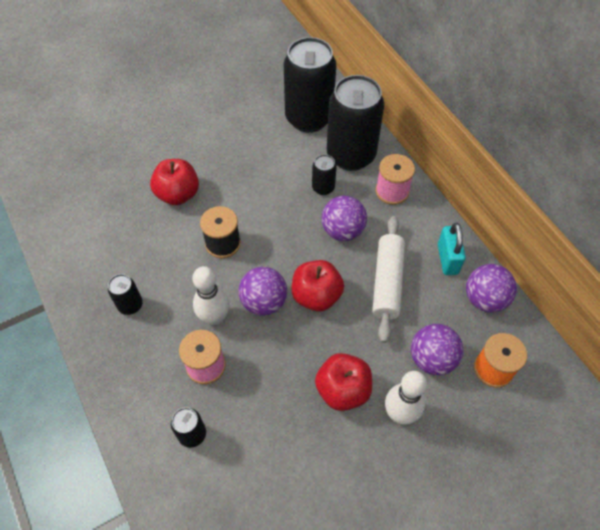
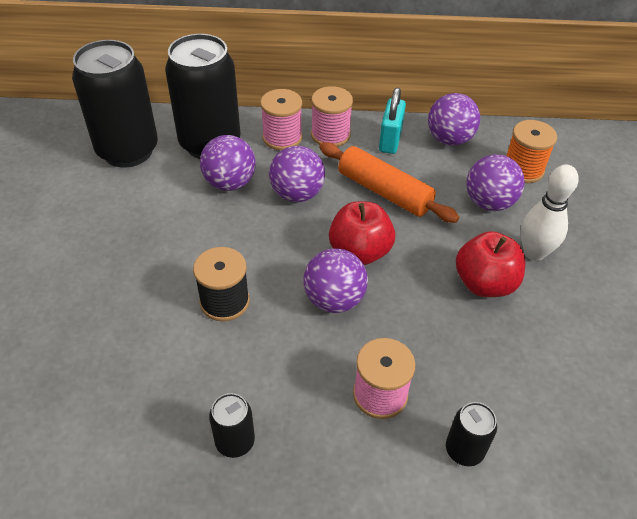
camera: 60 degrees left, 10 degrees down
(178, 194) = (111, 314): red apple -> none
(214, 317) = (320, 356): white bowling pin -> none
(323, 188) = (230, 183): black can -> purple ball
(387, 282) = (384, 192): white rolling pin -> orange rolling pin
(420, 218) = (330, 135): none -> pink spool
(447, 259) = (390, 140): turquoise padlock -> turquoise padlock turned 75 degrees clockwise

